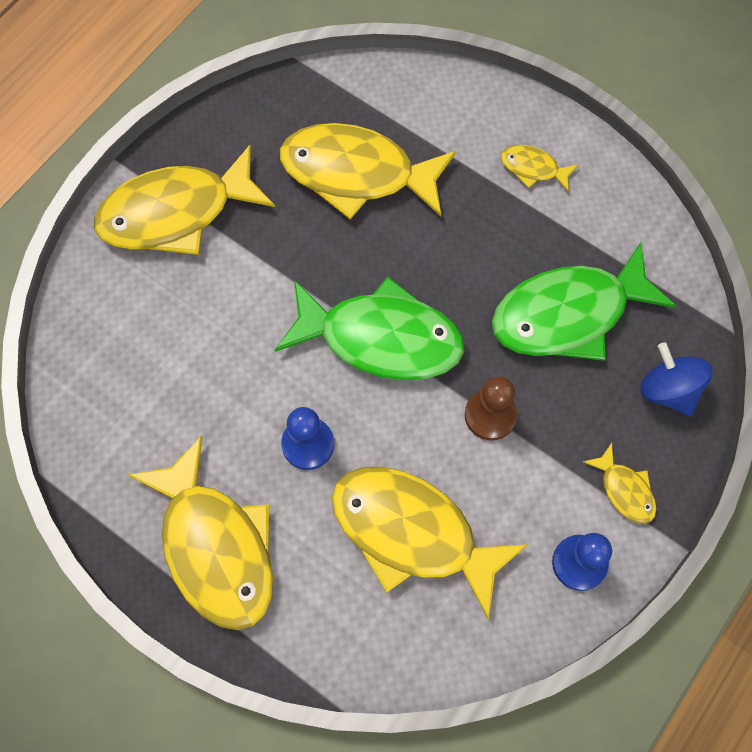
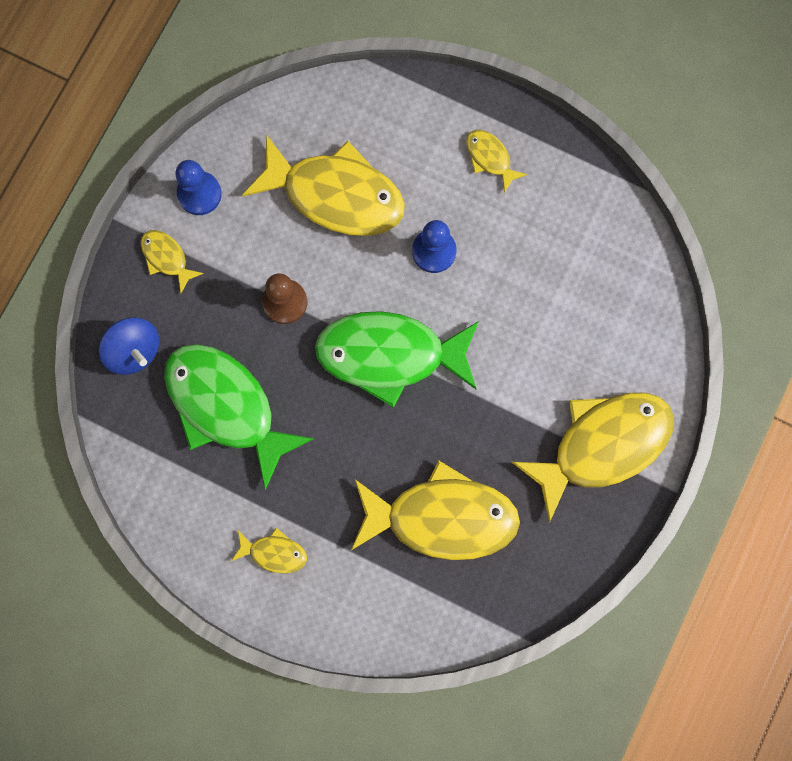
camera: 170 degrees right, 10 degrees up
(215, 546) = (490, 158): yellow fish -> yellow fish, size x0.45
(568, 314) = (226, 407): green fish -> green fish turned 105 degrees counterclockwise

